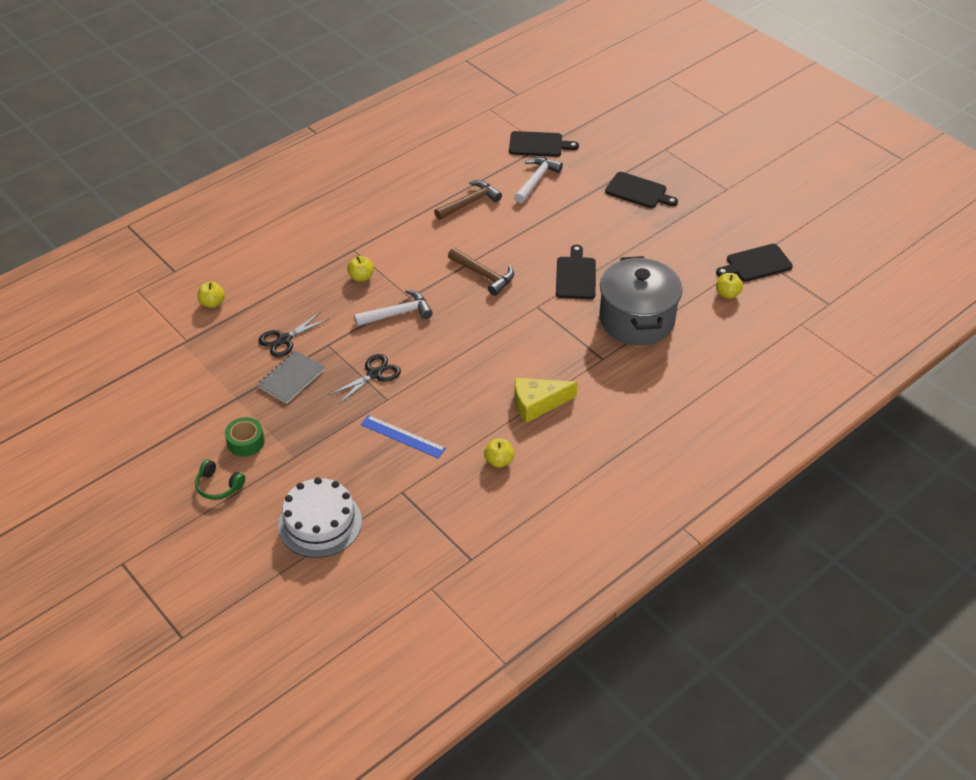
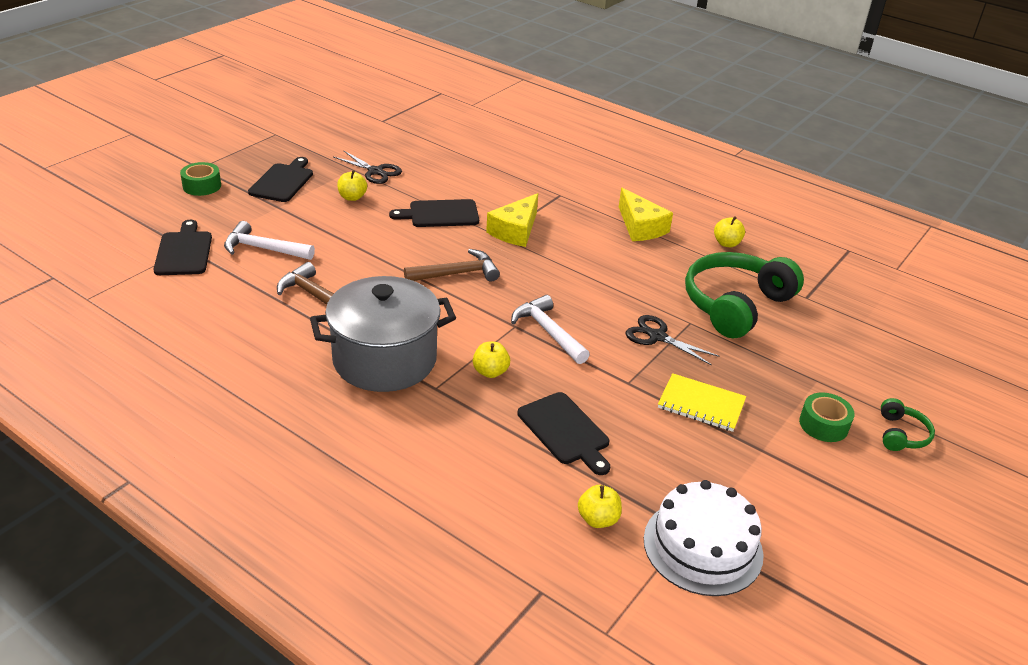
camera: 105 degrees left, 10 degrees down
(284, 340) = (638, 424): black scissors -> black scissors (375, 171)
(291, 378) = (701, 404): grey notebook -> yellow notebook
(320, 523) = (885, 345): white cake -> white cake (702, 546)
(403, 436) = (735, 305): blue ruler -> green headphones
(484, 275) = (457, 274): brown hammer -> brown hammer turned 45 degrees clockwise
(542, 318) = (515, 231): none -> yellow cheese
(633, 151) = (202, 186): none -> green tape
(637, 319) = (496, 178): grey pot -> grey pot (384, 360)
(727, 294) = (442, 135): yellow apple -> yellow apple (352, 197)
(756, 264) = (394, 121): black cutting board -> black cutting board (565, 431)

